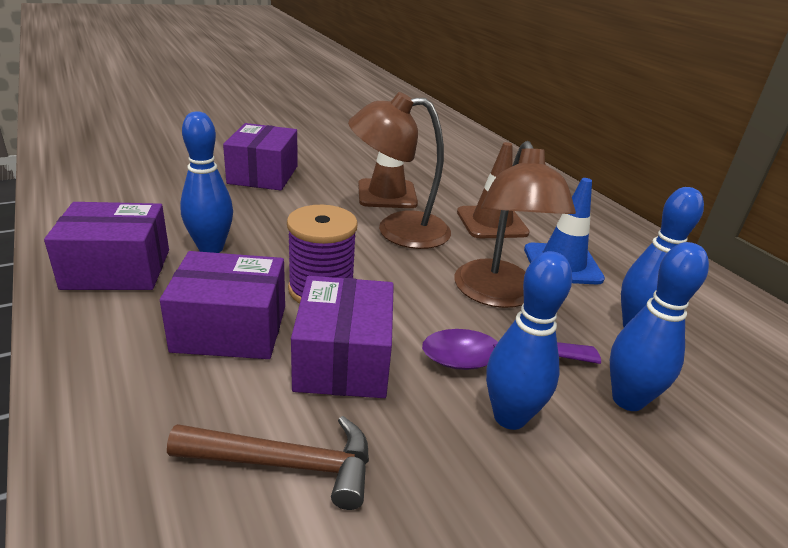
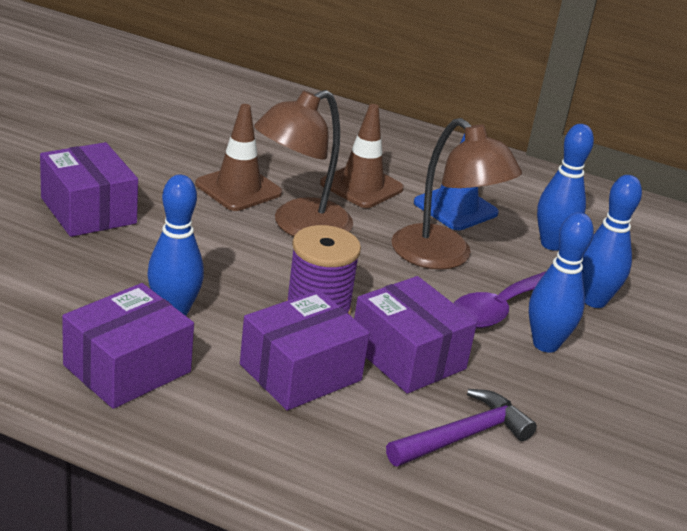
camera: 40 degrees left, 0 degrees up
(286, 464) = (463, 436): brown hammer -> purple hammer

